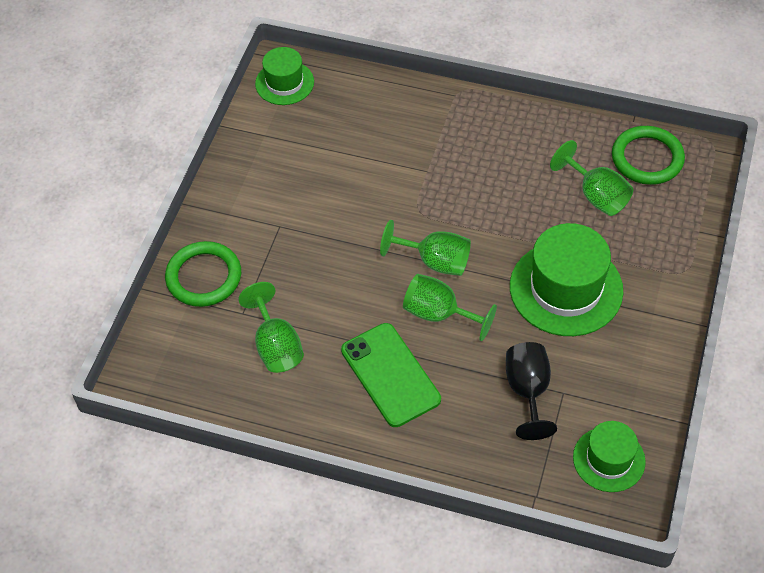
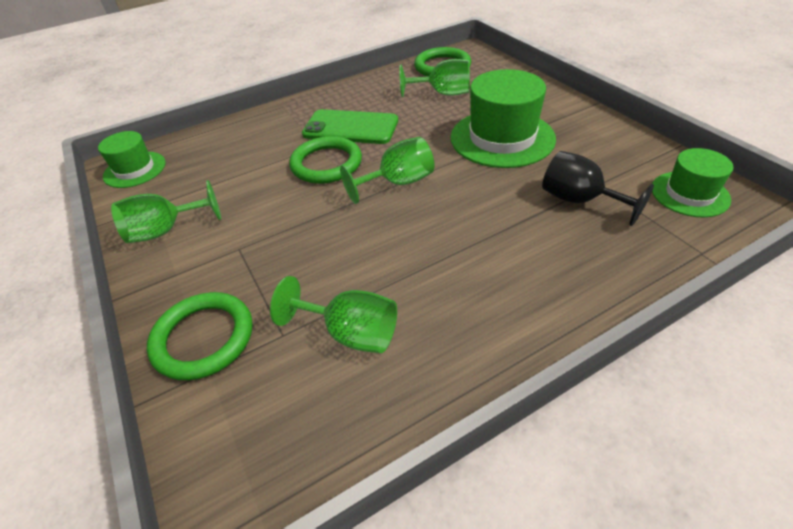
camera: 45 degrees left, 10 degrees down
(390, 375) = (477, 270): green phone -> green phone (350, 128)
(411, 196) = (326, 164): none -> green ring
(439, 314) = (449, 207): green goblet -> green goblet (166, 230)

